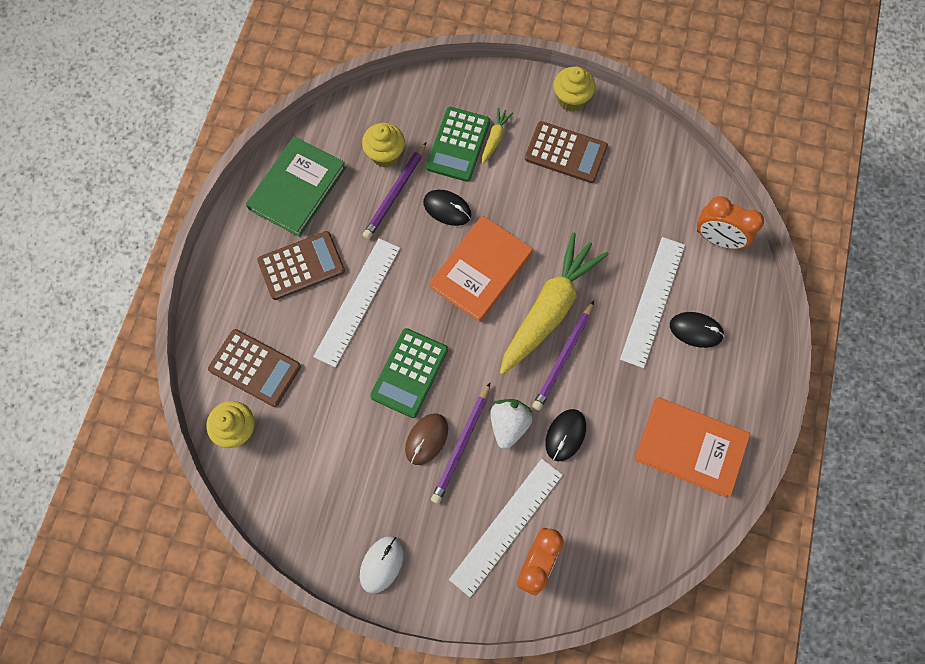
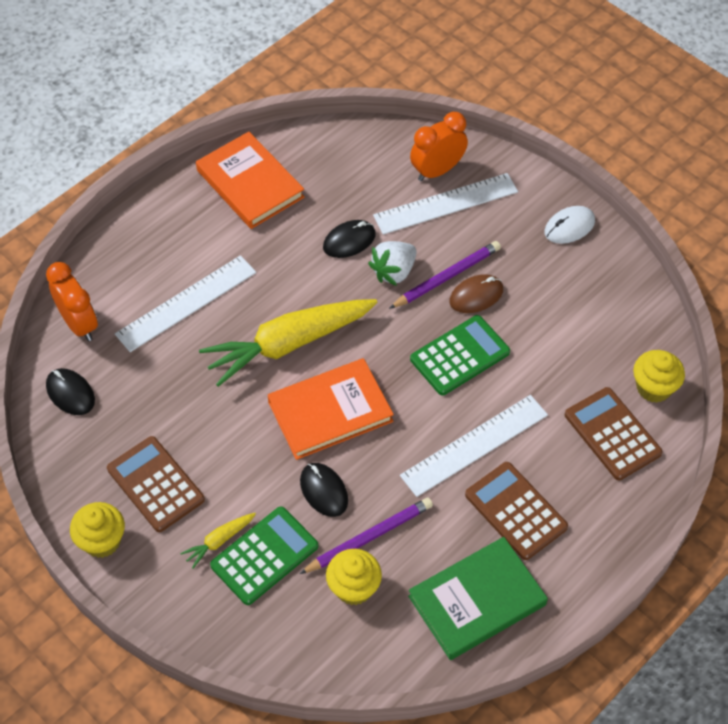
camera: 150 degrees left, 15 degrees down
(301, 265) = (515, 511): brown calculator -> brown calculator turned 45 degrees clockwise
(563, 357) = (306, 299): purple pencil -> none
(696, 330) = (168, 261): black mouse -> black mouse (70, 393)

